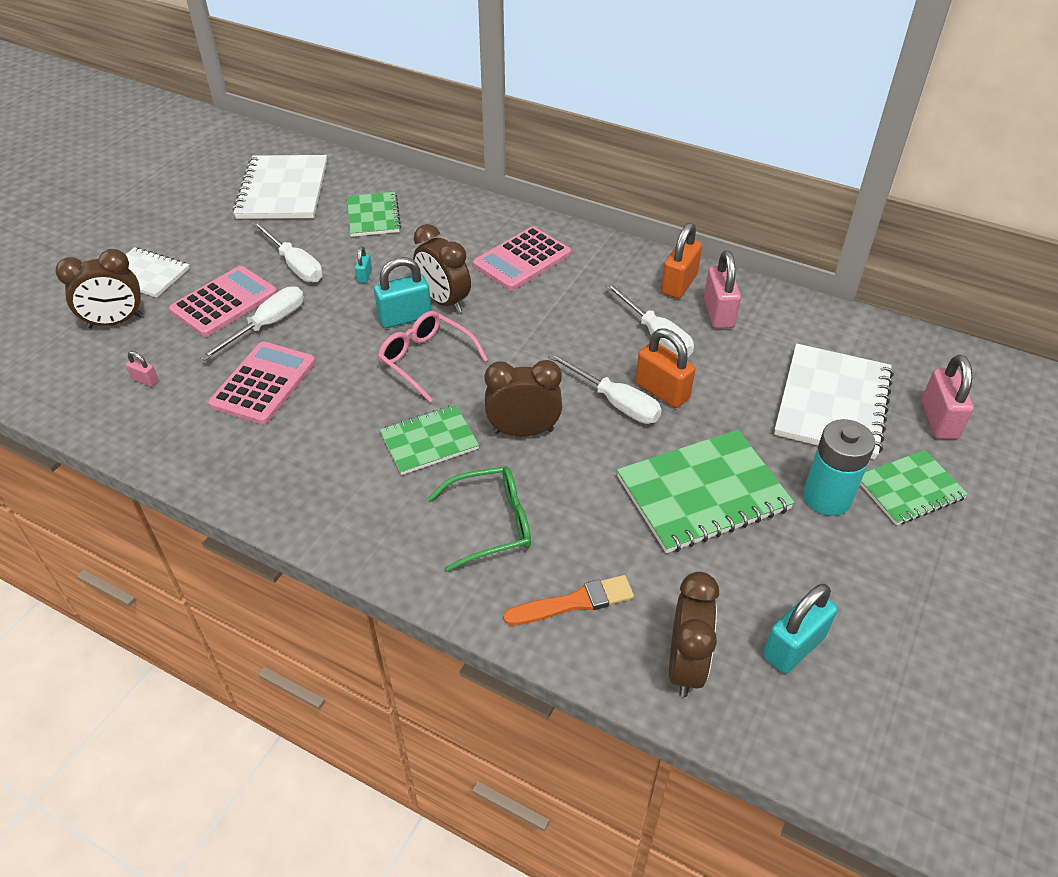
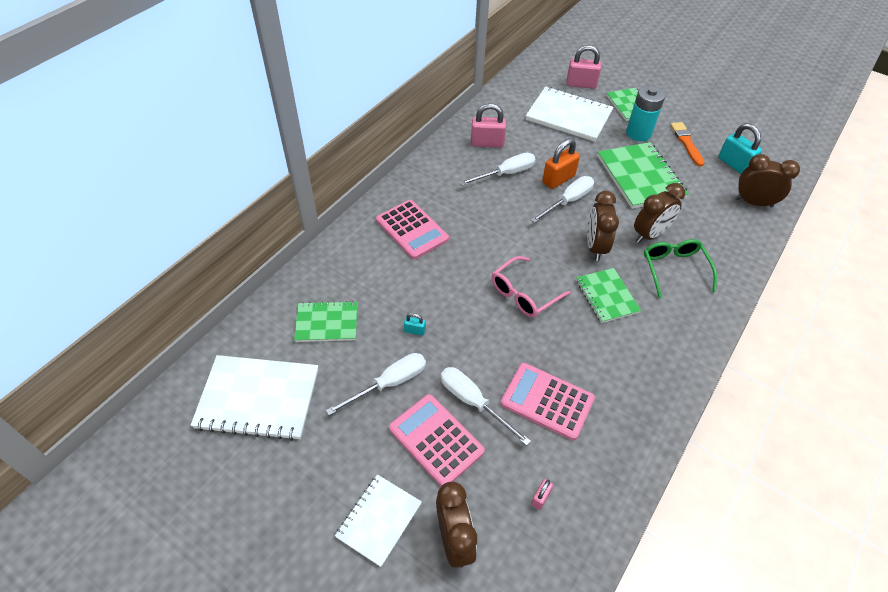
camera: 85 degrees left, 5 degrees up
(405, 317) = (473, 305): turquoise padlock -> none
(444, 301) = (456, 279): brown clock -> brown clock (649, 234)
(573, 602) = (725, 239): orange brush -> orange brush (686, 143)
(679, 284) = (454, 155): orange padlock -> none

